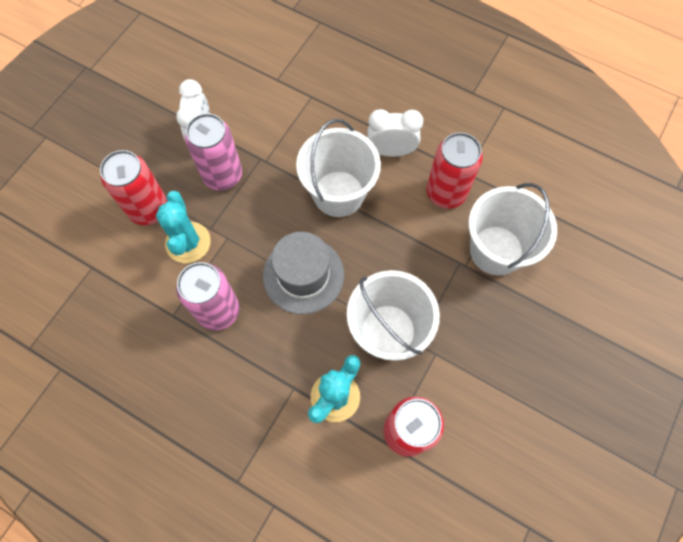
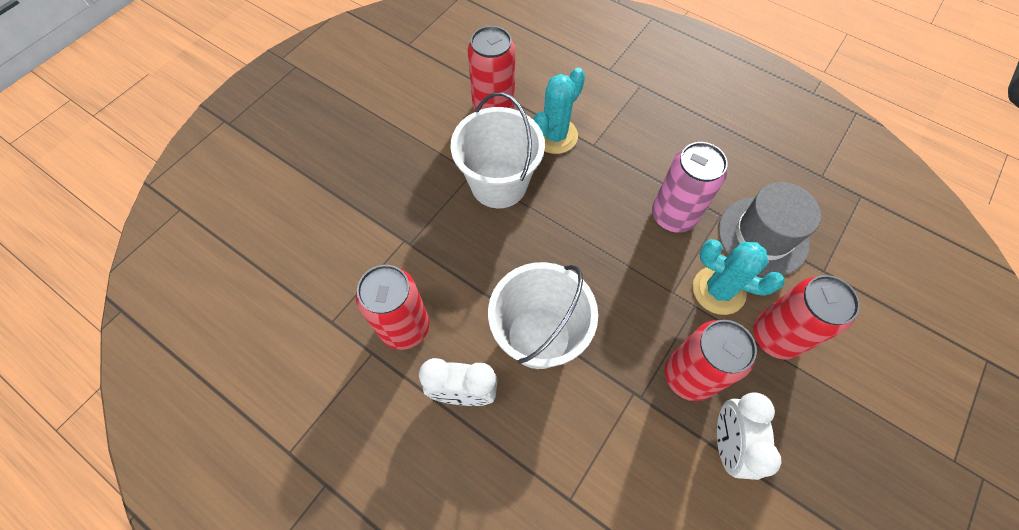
camera: 175 degrees left, 5 degrees down
(188, 242) = (718, 290): turquoise cactus -> turquoise cactus turned 60 degrees counterclockwise
(223, 175) = (689, 375): pink can -> red can
(303, 275) = (583, 244): grey hat -> grey hat (763, 236)
(496, 250) = (365, 253): white bucket -> none

